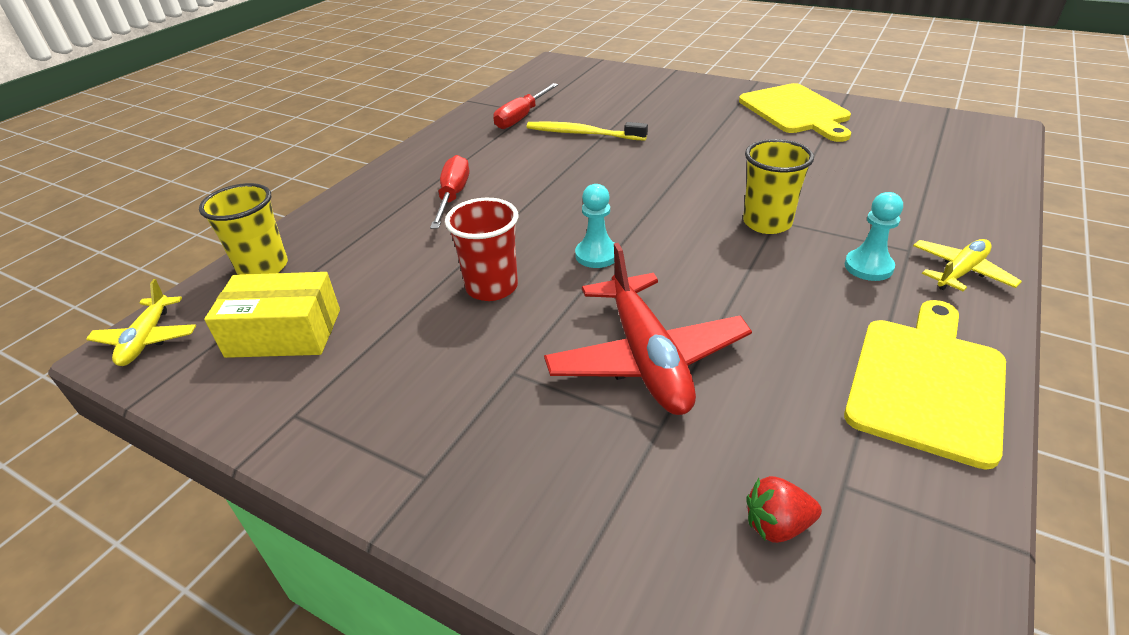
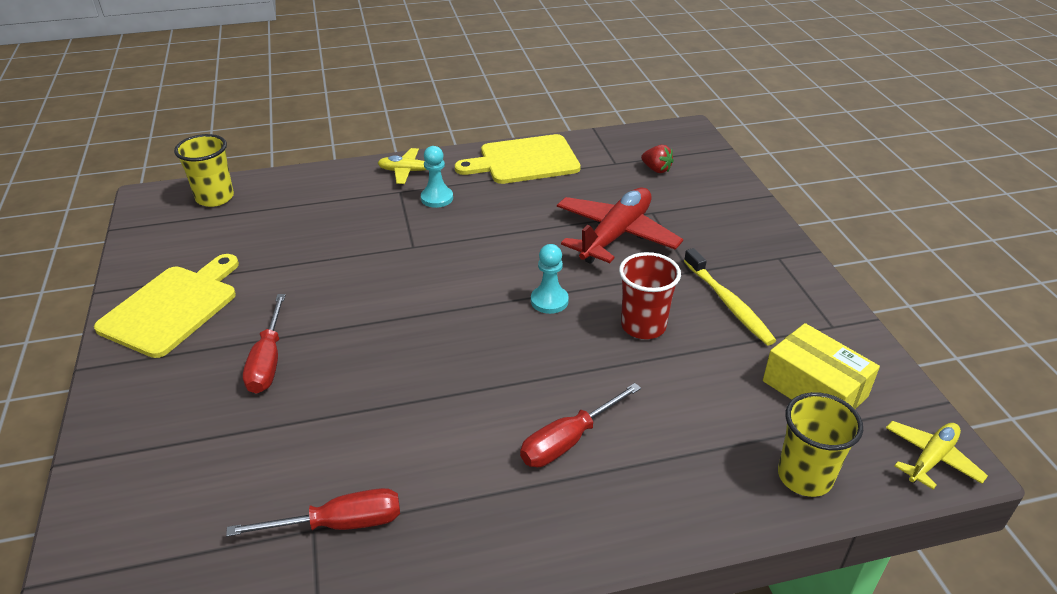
camera: 135 degrees left, 0 degrees up
(582, 134) = (345, 433): yellow toothbrush -> yellow toothbrush (728, 303)
(688, 127) = (268, 361): none -> red screwdriver
(767, 223) = (421, 248): yellow cup -> yellow cup (215, 198)

